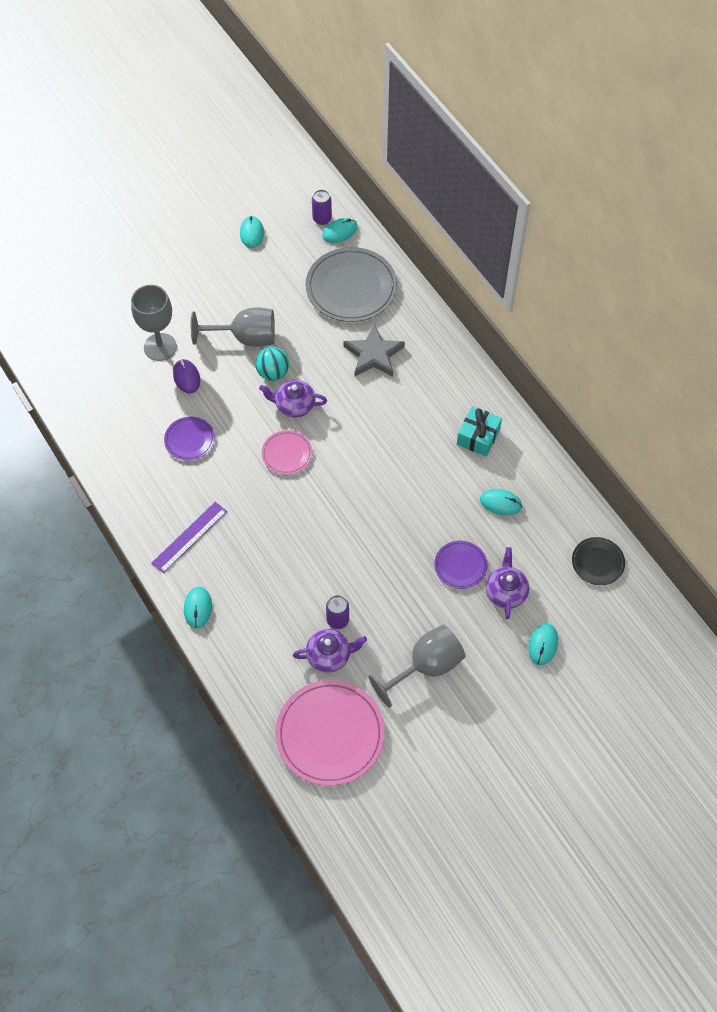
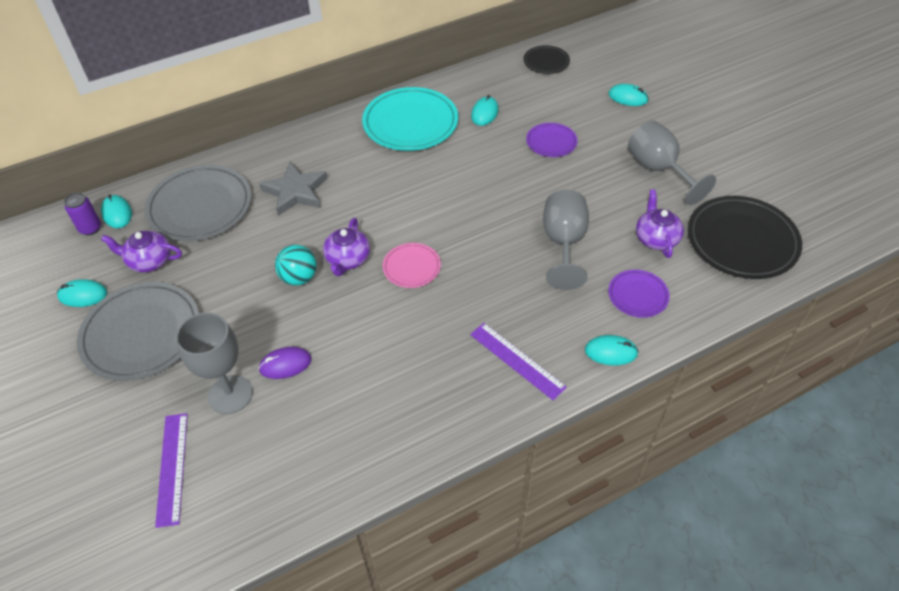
camera: 85 degrees left, 10 degrees down
(101, 325) = (172, 468): none -> purple ruler
(189, 440) = (380, 361): purple plate -> purple plate (638, 295)
(215, 279) = (141, 333): none -> grey plate
(245, 338) = (241, 303): grey goblet -> grey goblet (564, 244)
(330, 734) = (742, 240): pink plate -> black plate
(337, 620) = (615, 231): purple can -> none
(478, 437) = (410, 123): turquoise gift -> turquoise plate
(506, 591) = (577, 115): purple teapot -> purple teapot (149, 261)

